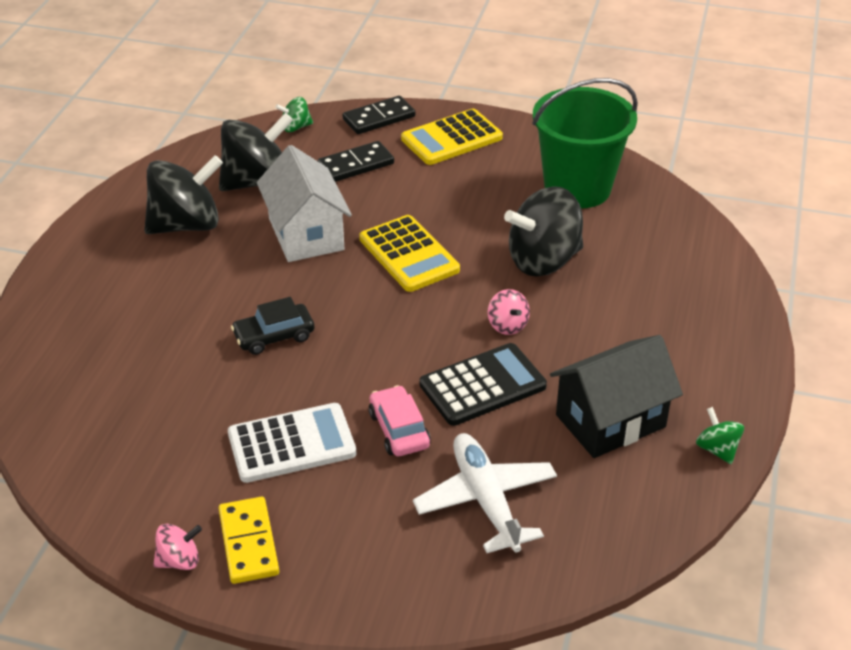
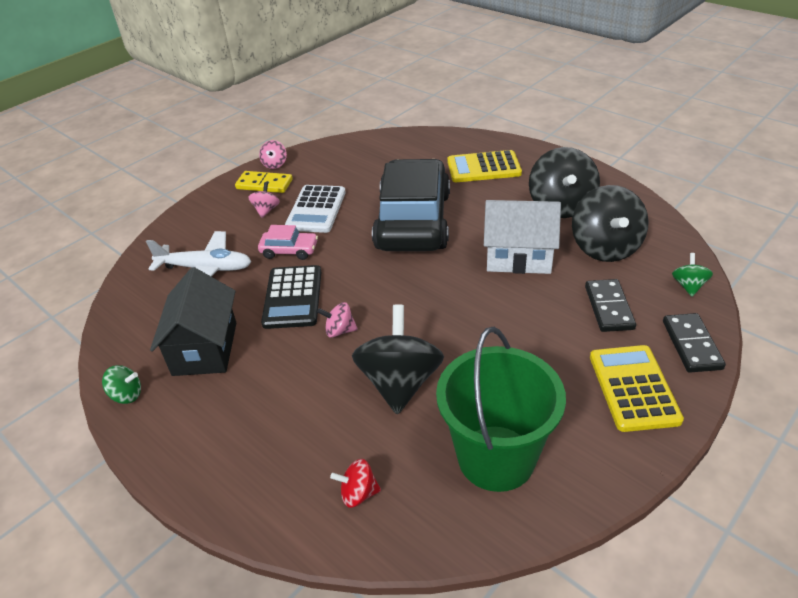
camera: 120 degrees right, 0 degrees up
(274, 336) = (413, 221): black car -> black car, size x2.45
(319, 503) = (266, 210): none -> pink spinning top
(409, 254) = (460, 303): yellow calculator -> yellow calculator (483, 168)
(671, 245) = (358, 493): none -> red spinning top

